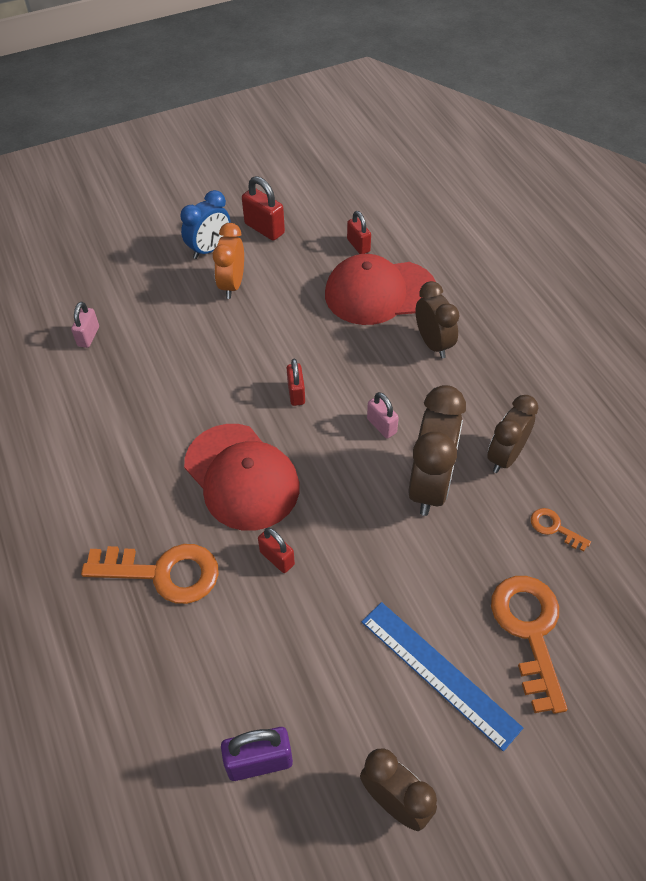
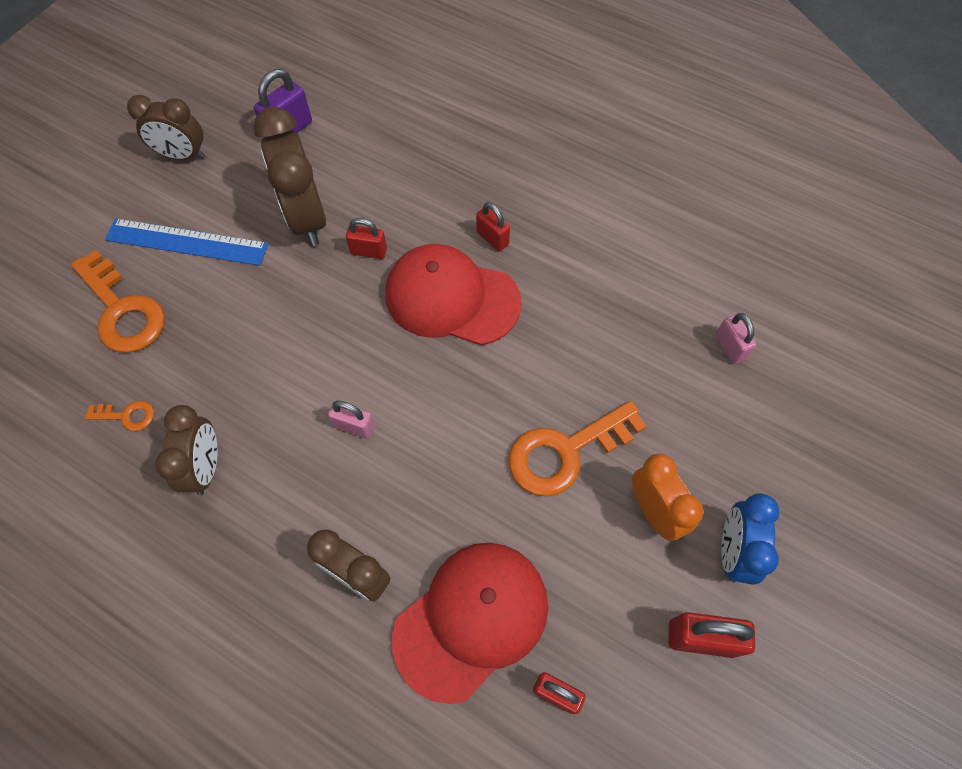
camera: 145 degrees right, 10 degrees up
(164, 572) = (450, 194): orange key -> orange key (565, 452)
(296, 393) = (467, 411): red padlock -> red padlock (492, 238)
(430, 485) = (270, 390): brown clock -> brown clock (306, 218)

